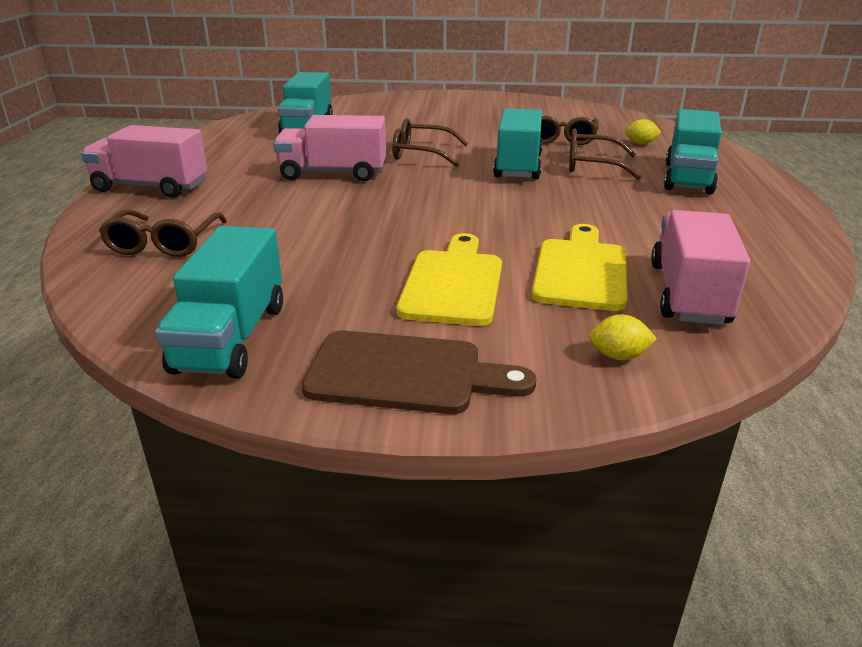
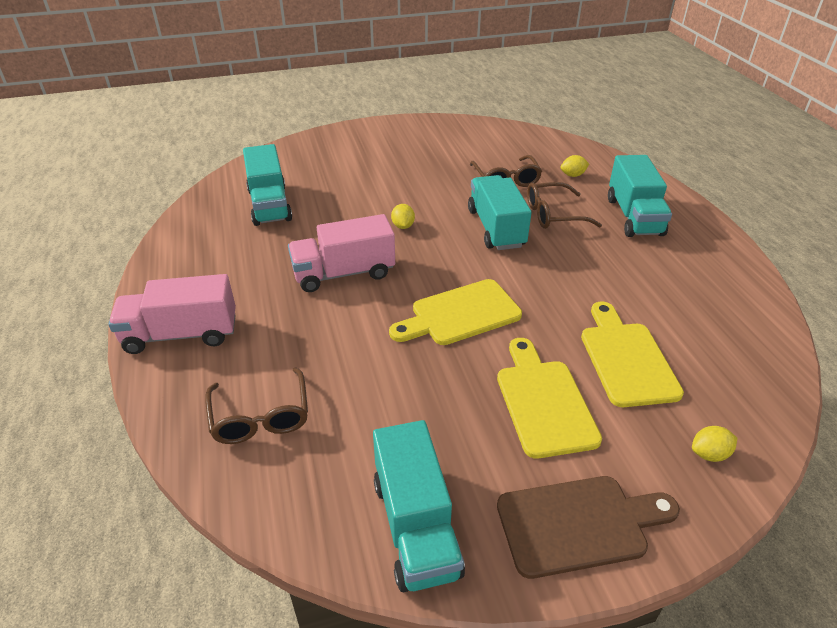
camera: 20 degrees left, 10 degrees up
(421, 154) = (403, 226): brown glasses -> yellow lemon
(422, 213) = (460, 314): none -> yellow cutting board
(688, 294) = (714, 366): pink truck -> none

